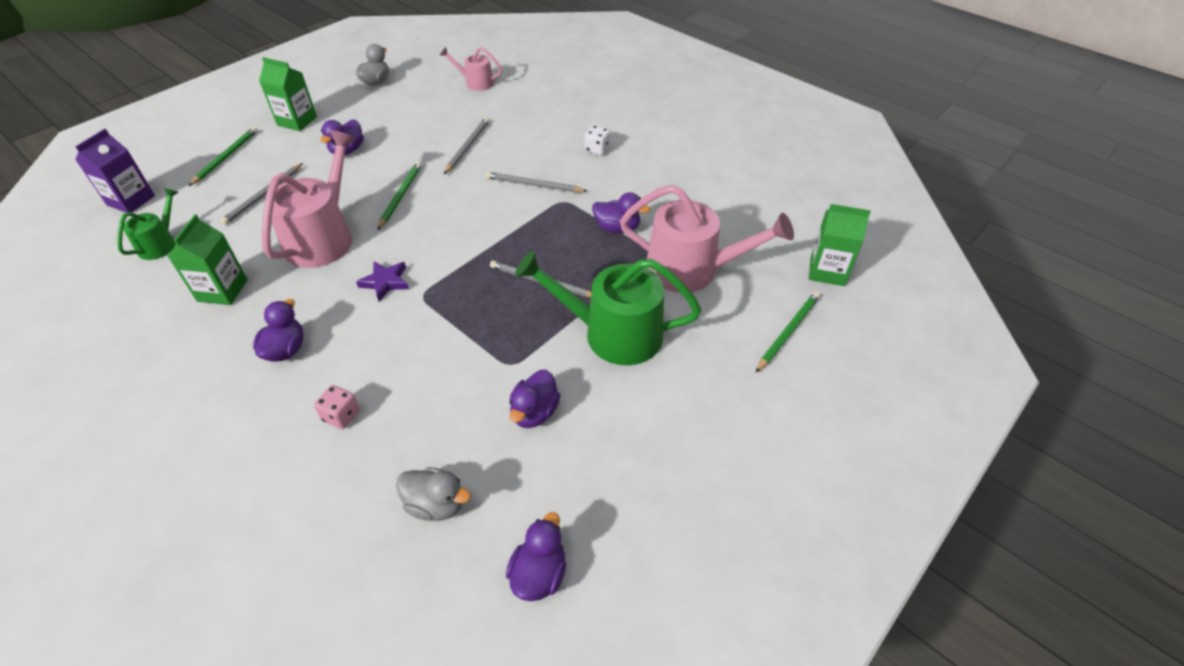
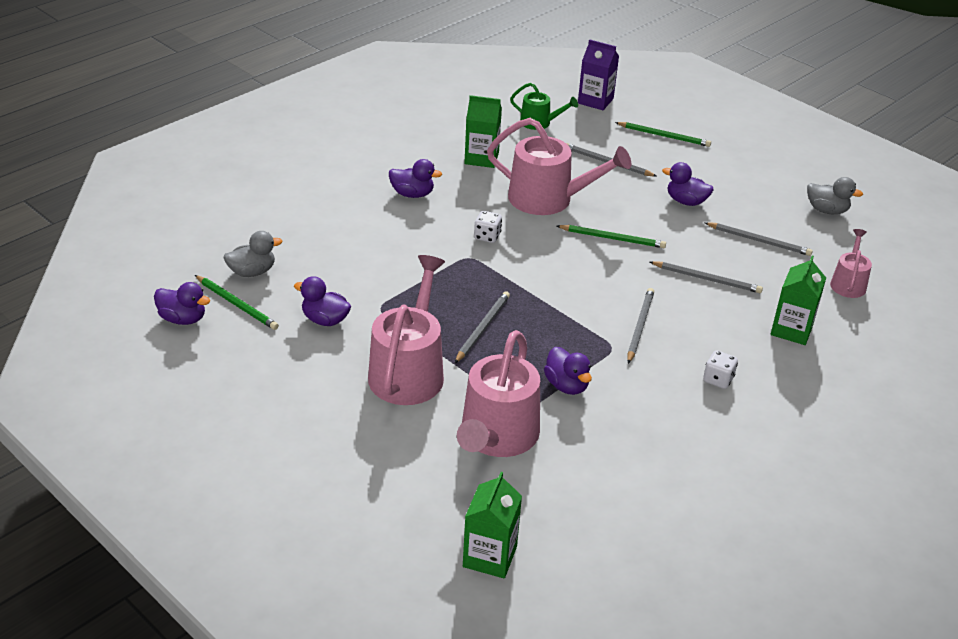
camera: 90 degrees right, 10 degrees down
(297, 121) = (734, 167): green carton -> green carton (791, 330)
(341, 415) = (341, 225): pink dice -> none
(385, 282) = (487, 236): purple star -> white dice
(415, 117) = (759, 241): none -> grey pencil
(436, 504) = (252, 272): grey duck -> grey duck turned 135 degrees counterclockwise
(613, 333) = (408, 371): green watering can -> pink watering can
(617, 228) = (566, 385): purple duck -> purple duck turned 45 degrees counterclockwise
(788, 332) = (395, 500): green pencil -> green pencil (237, 304)

